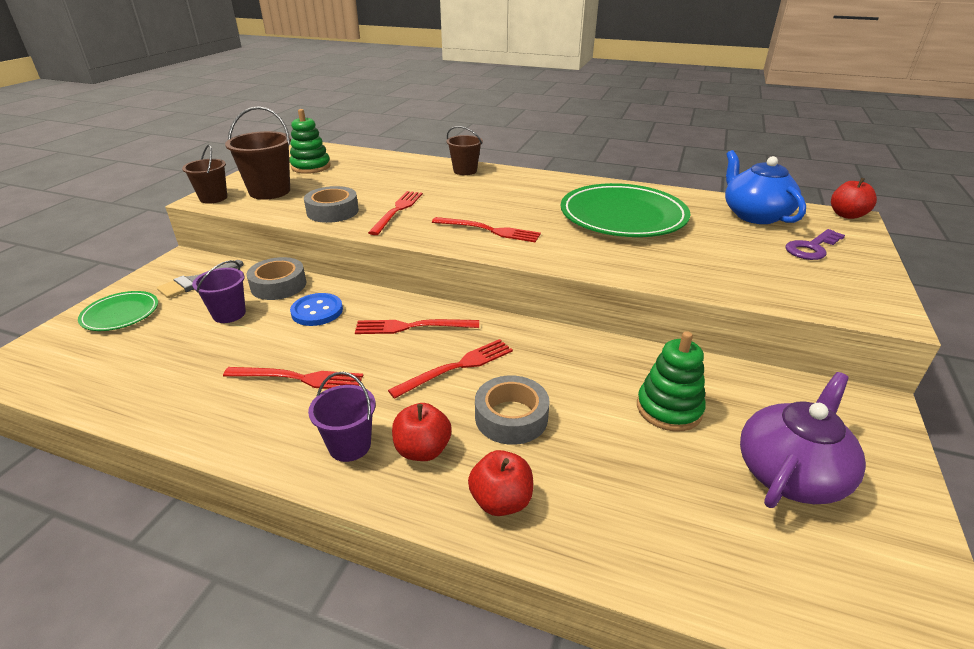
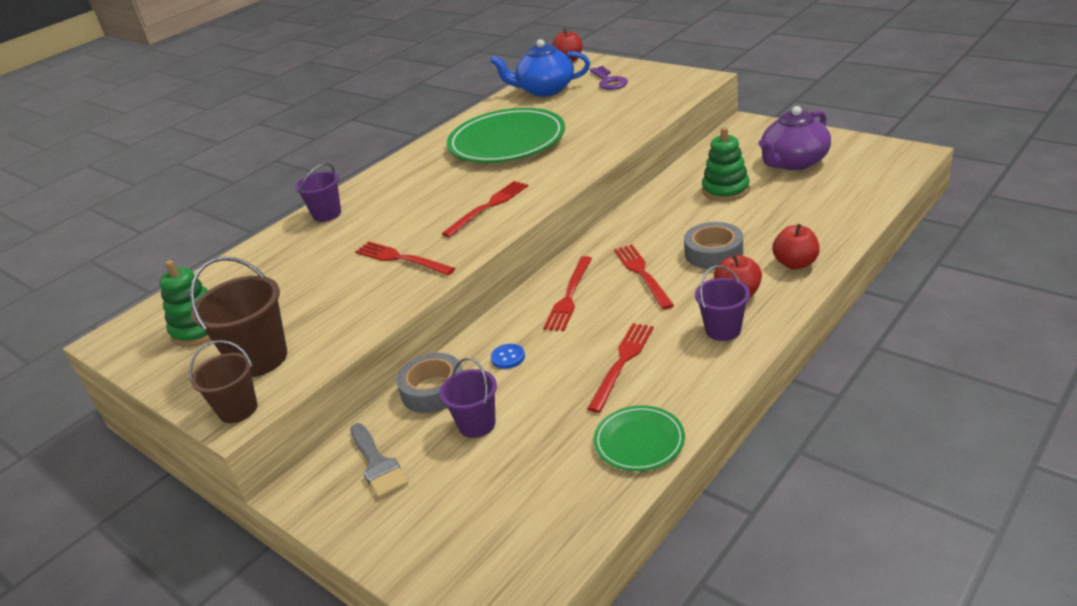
camera: 65 degrees left, 0 degrees up
(120, 314) = (421, 526): green plate -> green plate (639, 441)
(317, 311) = (508, 357): blue button -> blue button, size x0.61
(332, 211) = (368, 303): grey tape -> none
(465, 171) = (327, 214): brown bucket -> purple bucket
(790, 473) = (793, 162): purple teapot -> purple teapot turned 105 degrees counterclockwise

